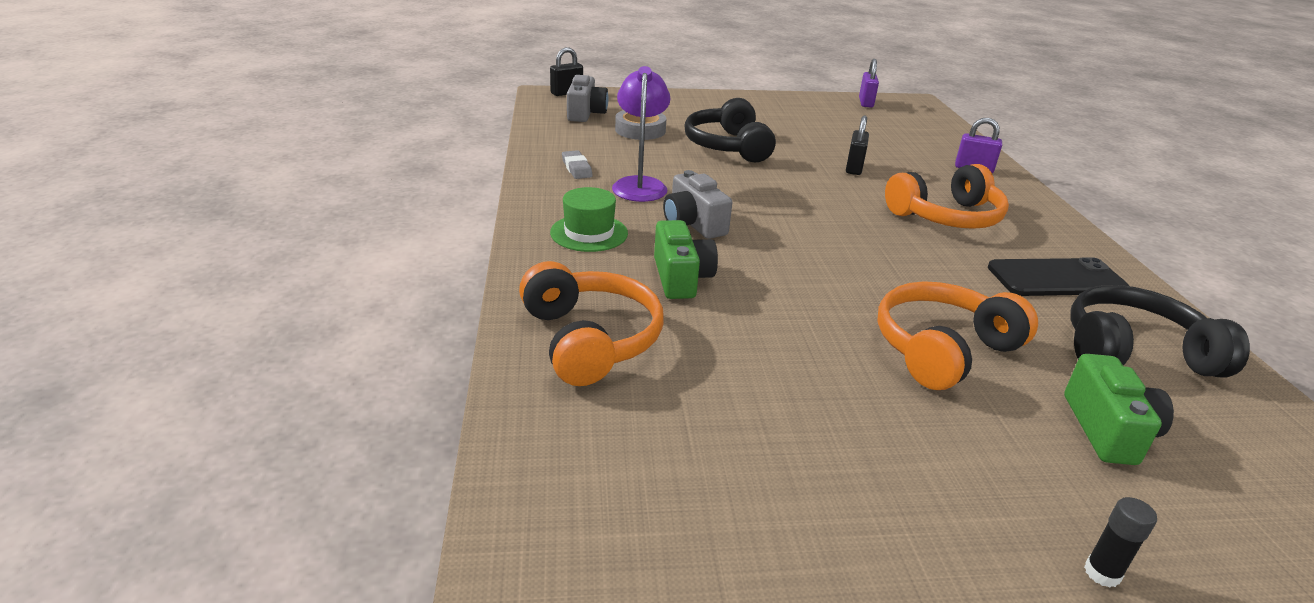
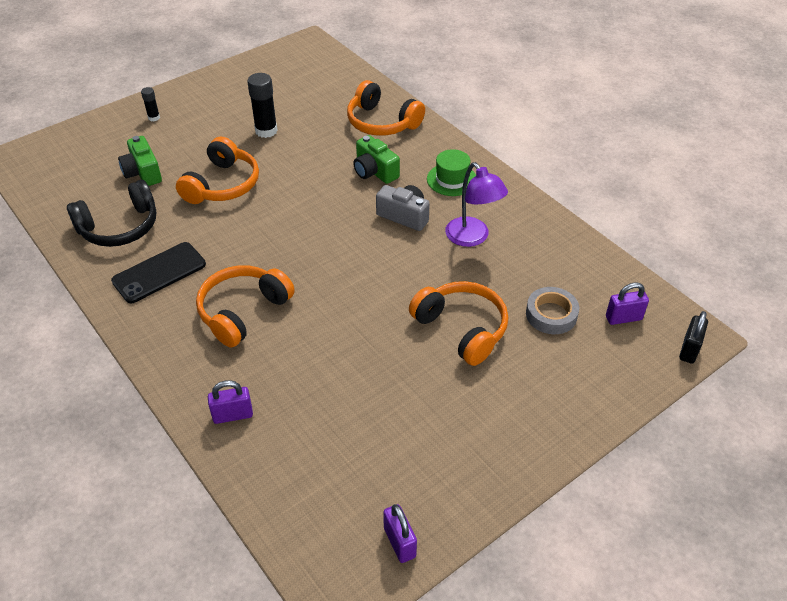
camera: 150 degrees right, 15 degrees up
(576, 168) = (530, 234): grey eraser -> none
(585, 113) = (623, 318): grey camera -> purple padlock
(728, 146) = (461, 329): black headphones -> orange headphones
(821, 414) = (266, 131): none -> black glue stick
(854, 168) = (340, 351): black padlock -> none

